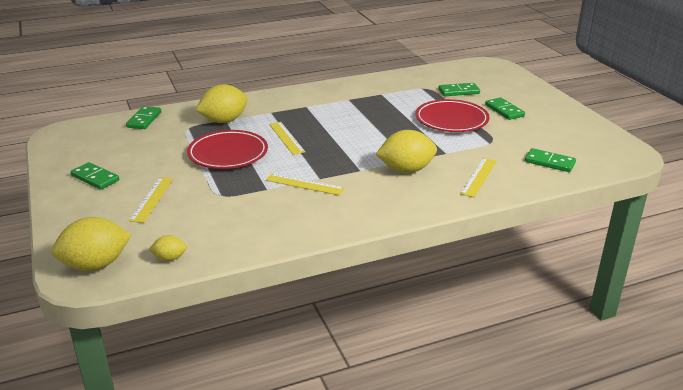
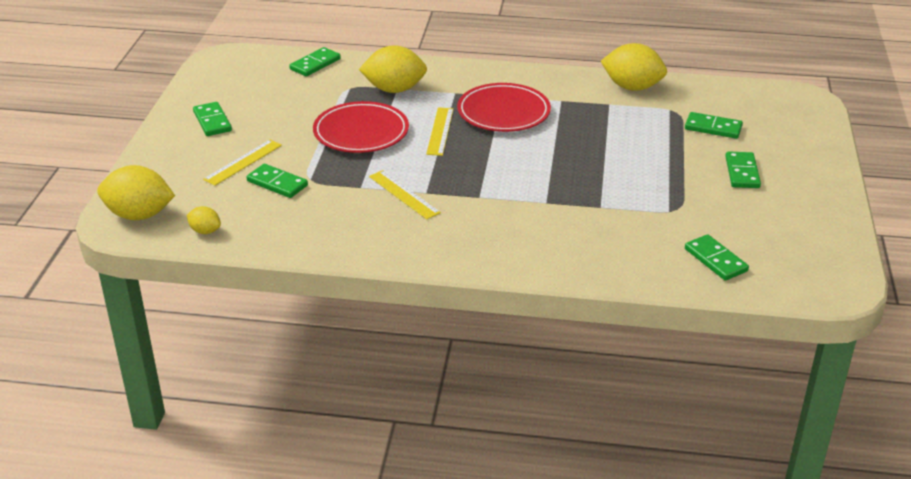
camera: 30 degrees right, 5 degrees up
(197, 205) = (277, 183): none -> green domino
(406, 170) = (530, 213): yellow lemon -> yellow lemon (632, 87)
(451, 120) = (657, 165): red plate -> red plate (503, 112)
(479, 177) = (605, 249): yellow ruler -> none

